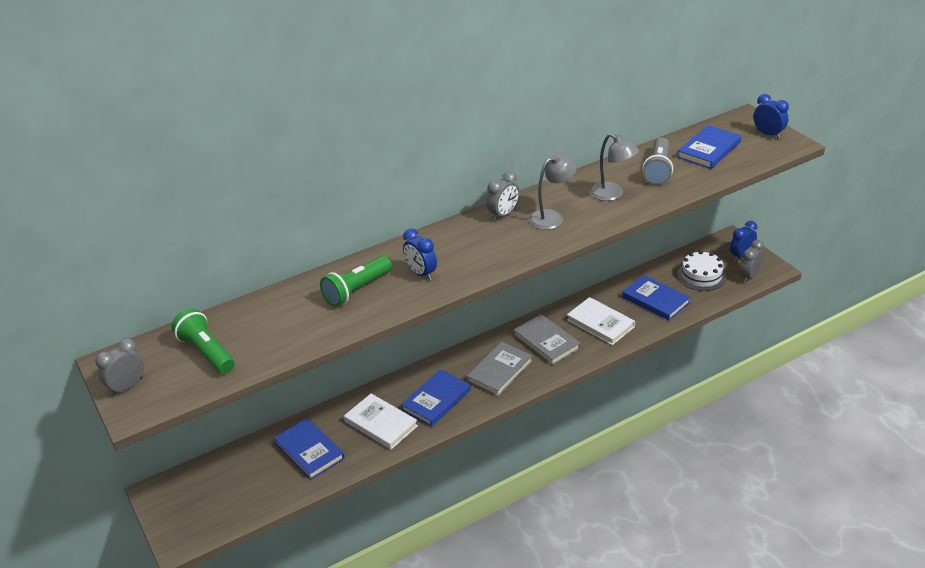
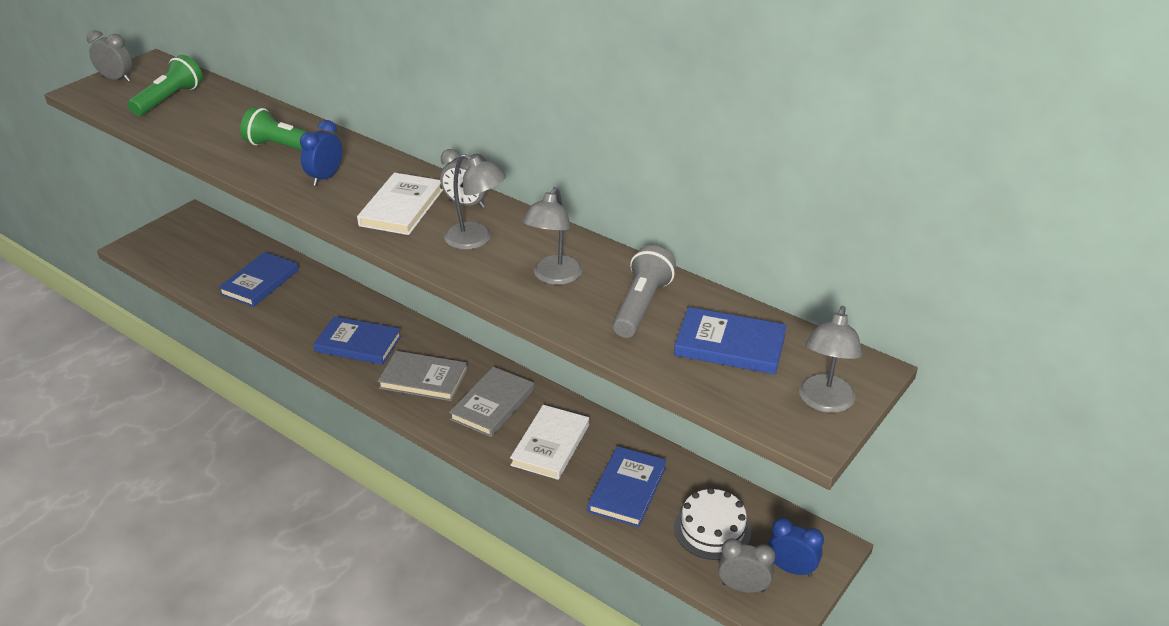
camera: 65 degrees right, 0 degrees up
(381, 424) = (310, 316): white book -> white book (401, 207)
(658, 170) = (641, 305): grey flashlight -> grey flashlight turned 120 degrees clockwise
(768, 134) = (824, 402): blue clock -> grey lamp

